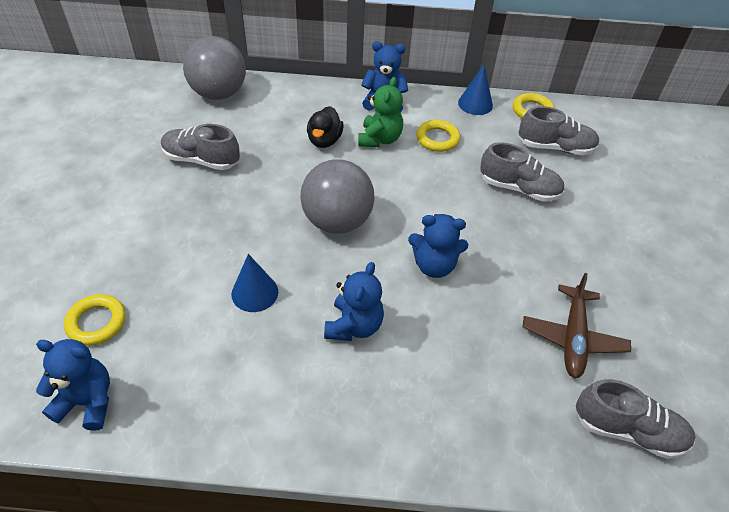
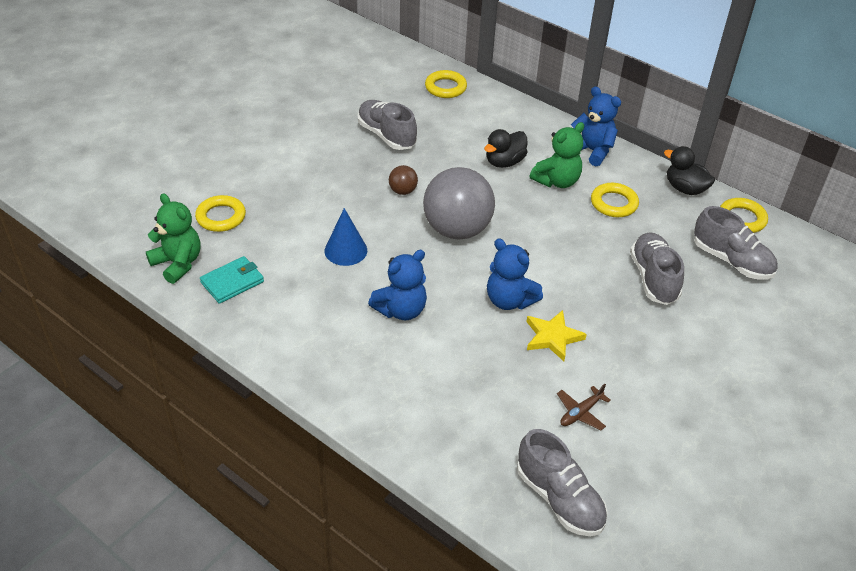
camera: 35 degrees right, 5 degrees down
(87, 402) = (178, 263): blue teddy bear -> green teddy bear
(166, 389) = (232, 282): none -> turquoise wallet
(219, 94) = (445, 87): grey ball -> yellow ring
(260, 207) = (403, 191): none -> brown ball
(475, 104) = (685, 189): blue cone -> black duck
(494, 281) = (552, 337): none -> yellow star
(519, 188) = (653, 278): grey shoe -> grey shoe turned 150 degrees counterclockwise
(573, 338) = (580, 413): brown plane -> brown plane, size x0.55

